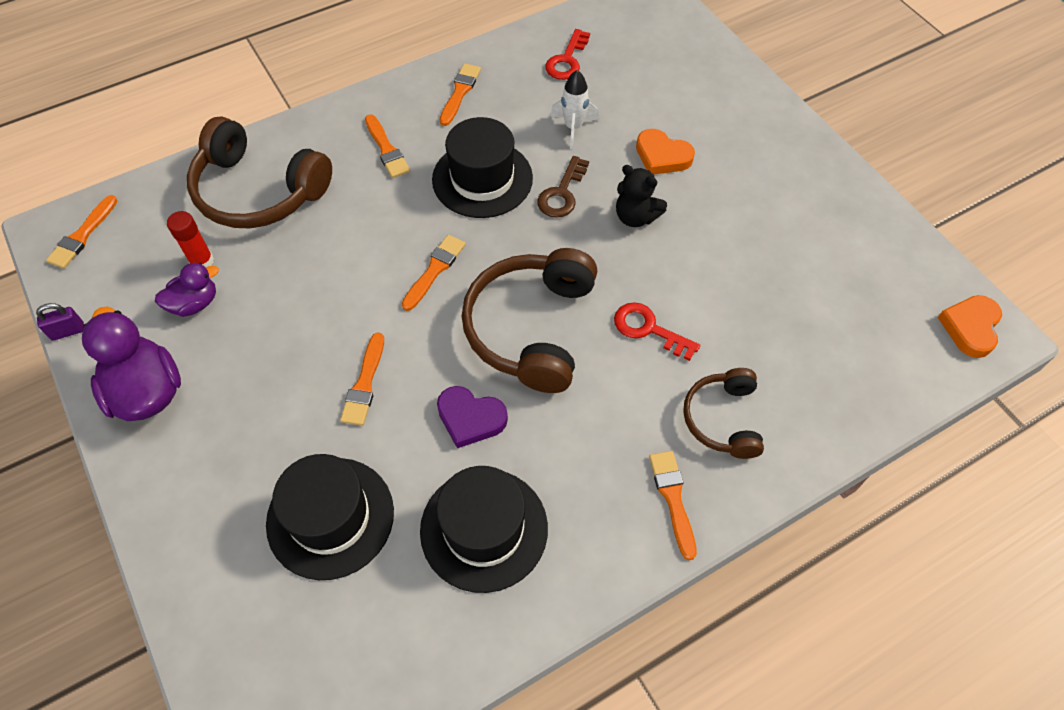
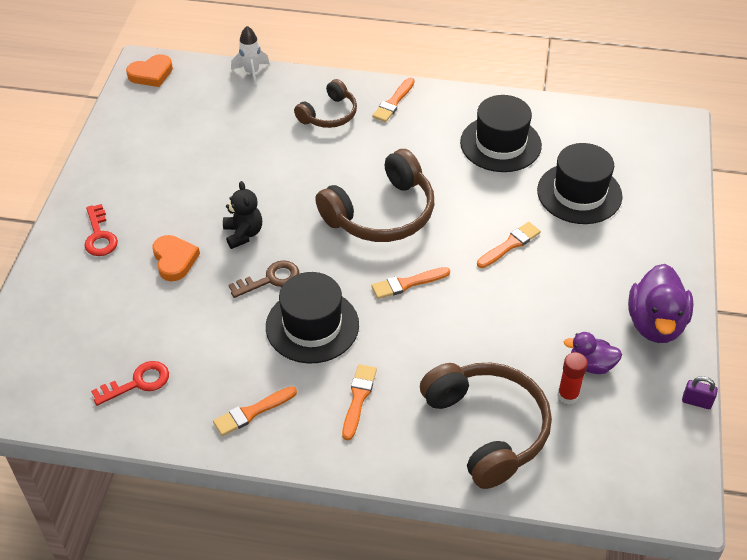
camera: 140 degrees left, 10 degrees down
(82, 235) = (654, 482): orange brush -> none
(470, 418) = (462, 192): purple heart -> none
(573, 128) = (205, 321): white rocket -> white rocket (251, 73)
(648, 329) = (315, 172): red key -> red key (99, 236)

